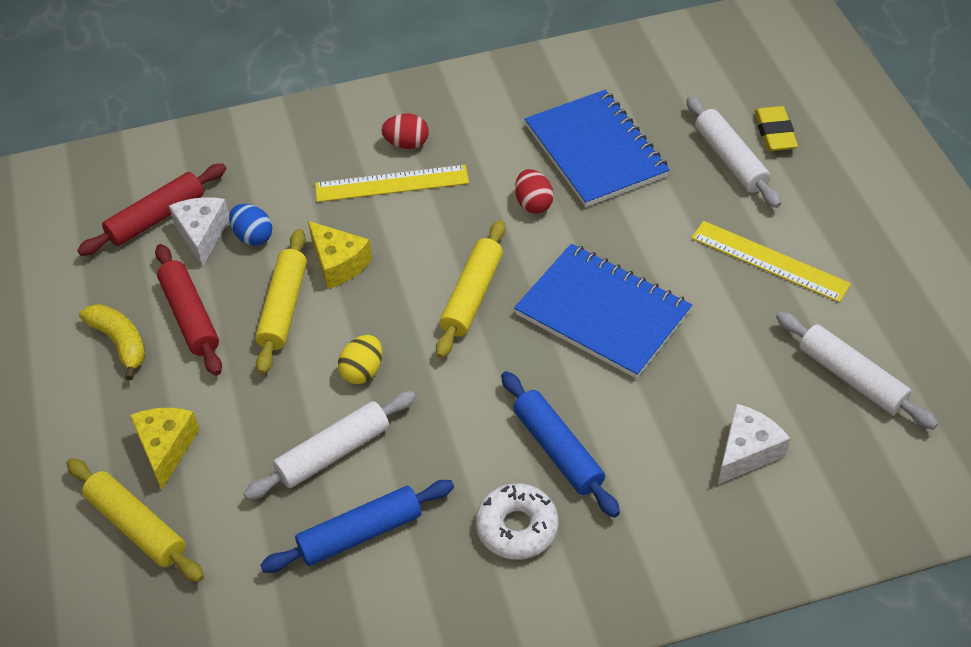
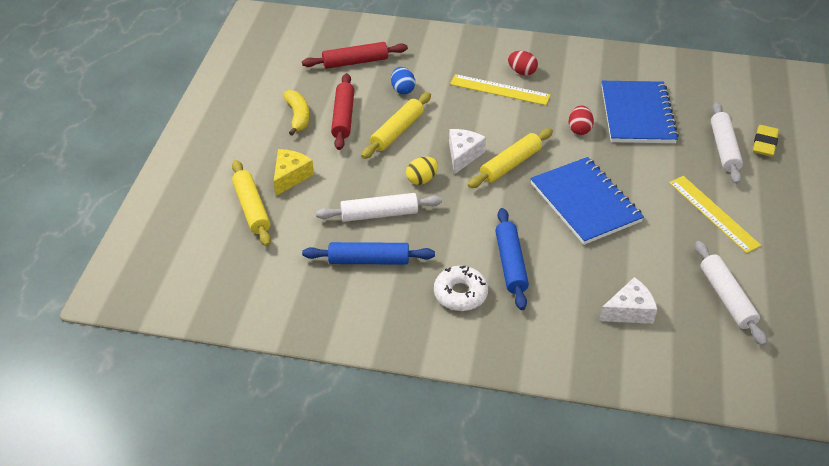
camera: 25 degrees right, 5 degrees down
(202, 234) = (375, 79): white cheese -> white cheese (463, 155)
(338, 263) = (442, 120): yellow cheese -> none

